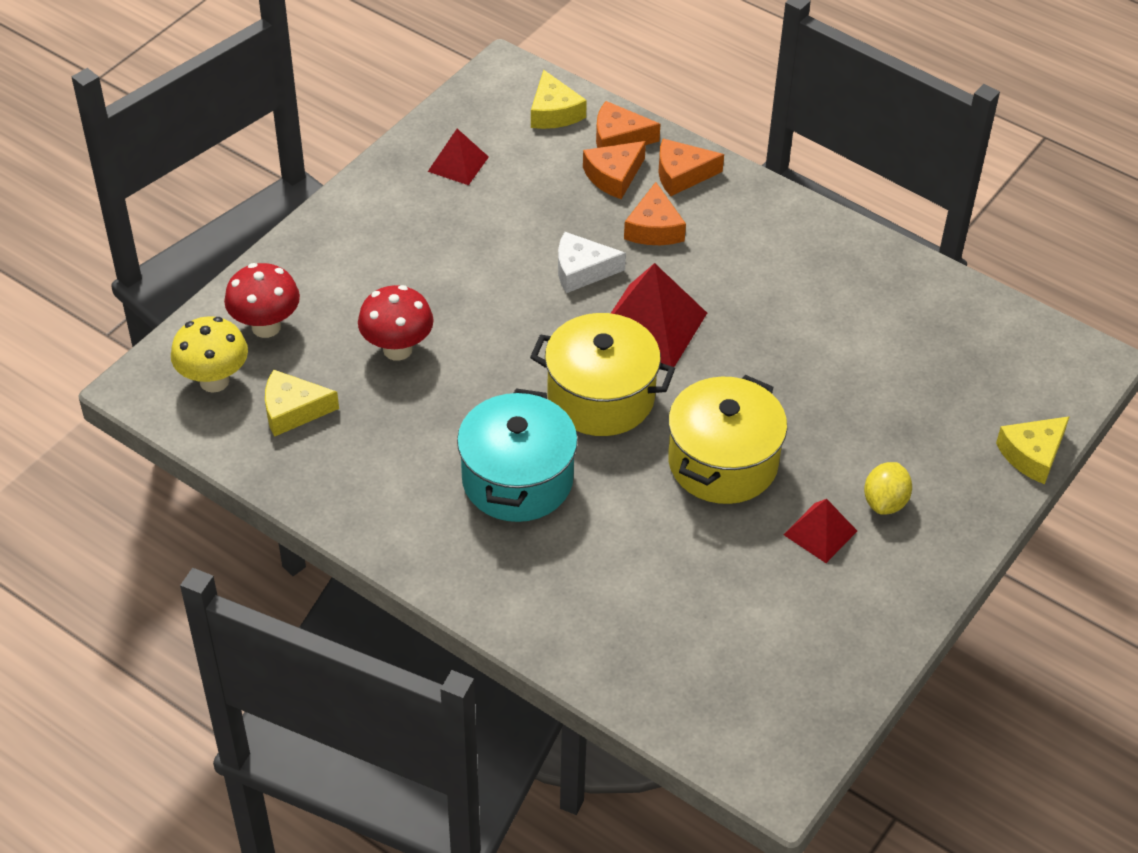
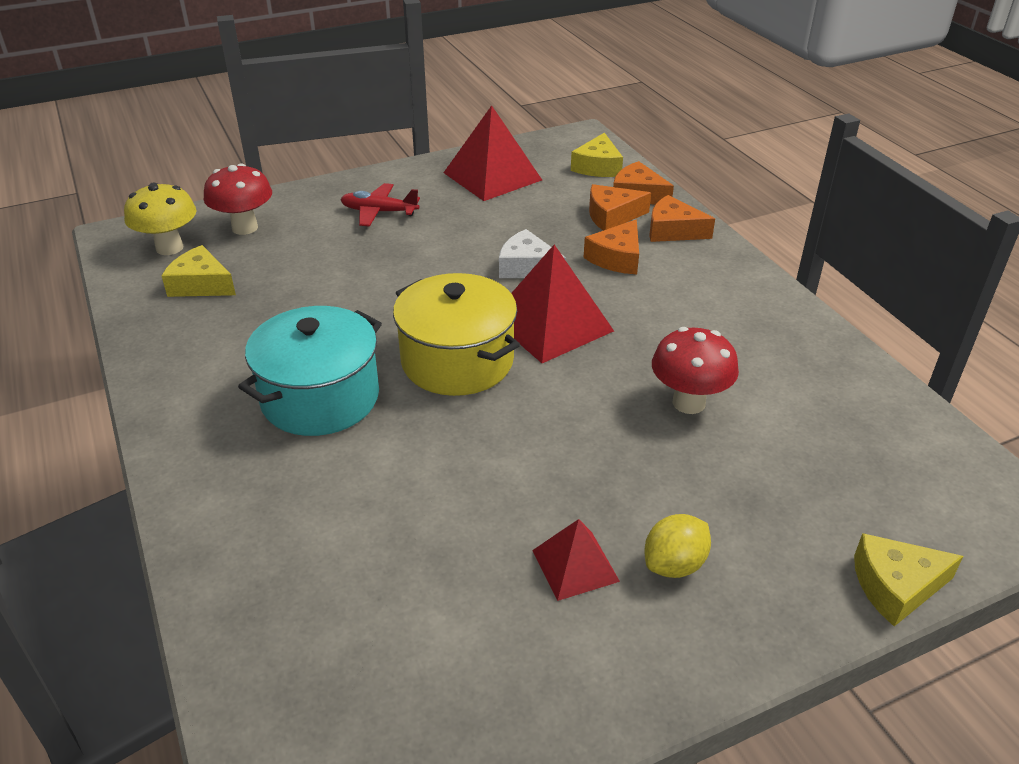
camera: 30 degrees right, 10 degrees down
(384, 255) = (379, 212): none -> red plane
(397, 349) = (324, 272): red mushroom -> red mushroom (688, 403)
(458, 164) = (492, 176): red pyramid -> red pyramid, size x1.77
(723, 462) = (525, 456): yellow pot -> none

